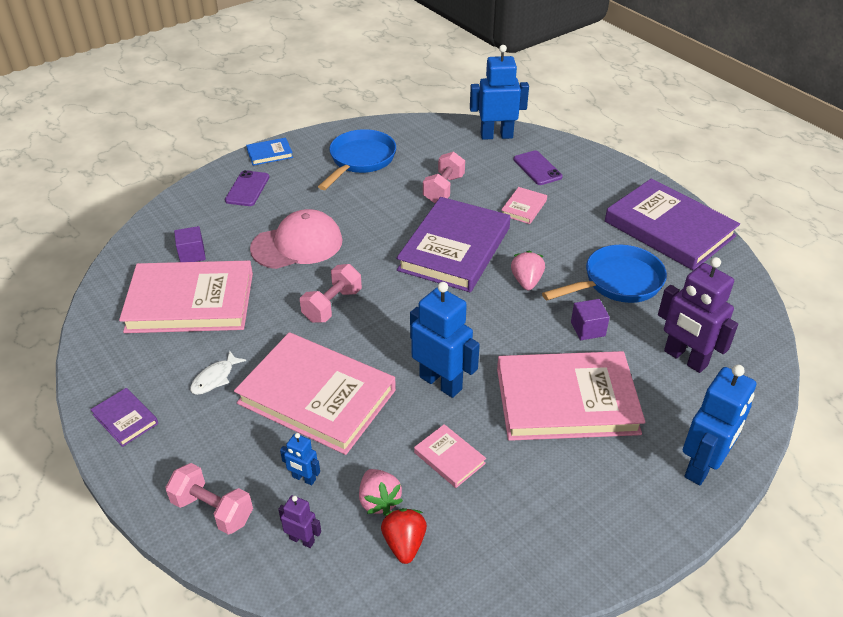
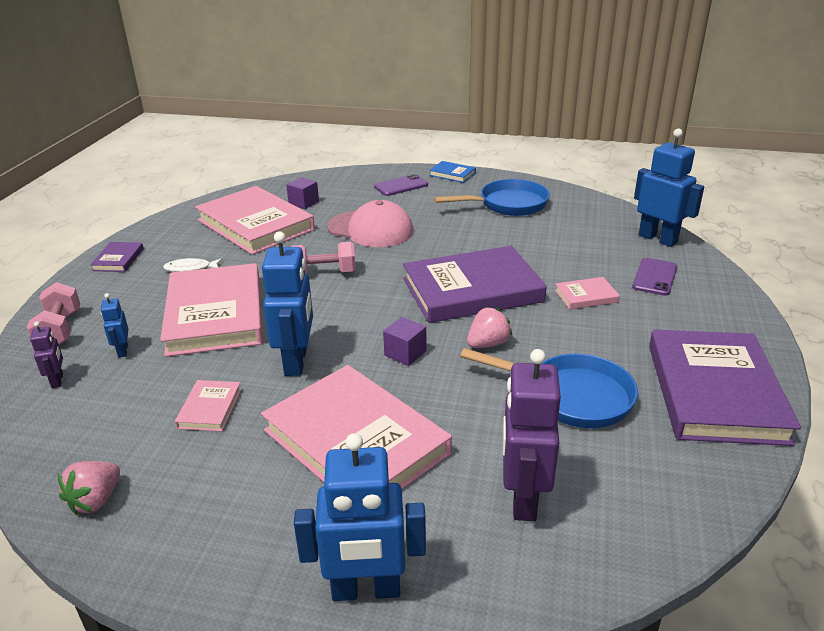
camera: 50 degrees right, 10 degrees down
(379, 501) = (127, 396): pink strawberry -> pink strawberry (96, 500)
(404, 543) = (89, 431): red strawberry -> none
(443, 189) = (539, 250): pink dumbbell -> none
(588, 329) = (474, 409): purple cube -> purple cube (405, 353)

